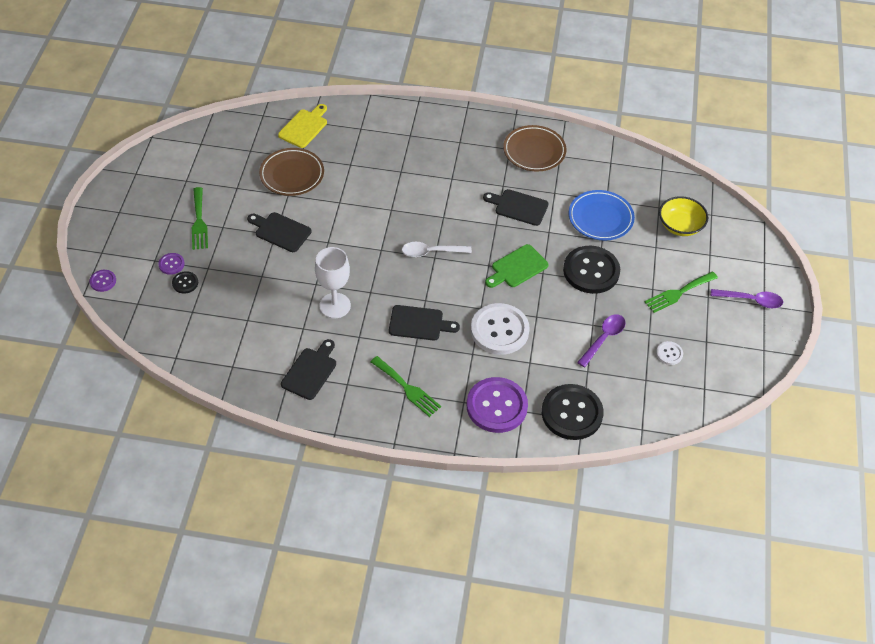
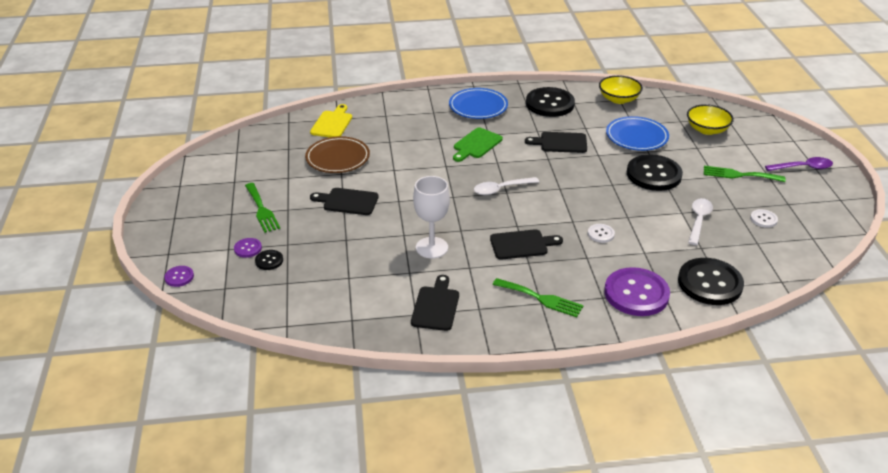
camera: 15 degrees left, 15 degrees down
(458, 138) = (478, 107): none -> blue plate
(499, 330) = (601, 234): white button -> white button, size x0.45
(517, 267) = (587, 185): green cutting board -> green cutting board (476, 144)
(534, 151) = (550, 104): brown plate -> black button
(603, 338) = (698, 220): purple spoon -> white spoon
(610, 162) = (618, 99): none -> yellow bowl
(678, 293) = (739, 175): green fork -> green fork turned 60 degrees clockwise

